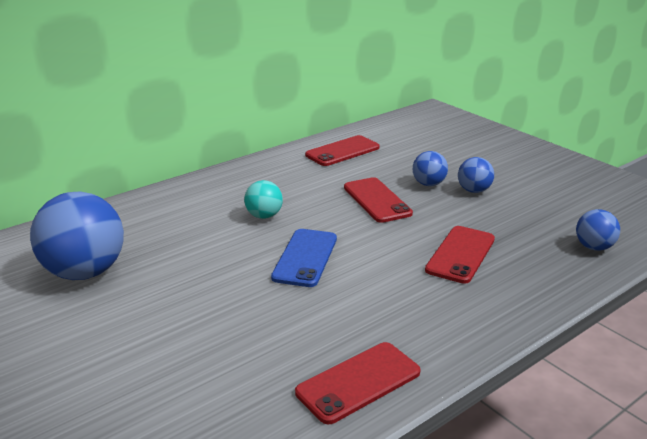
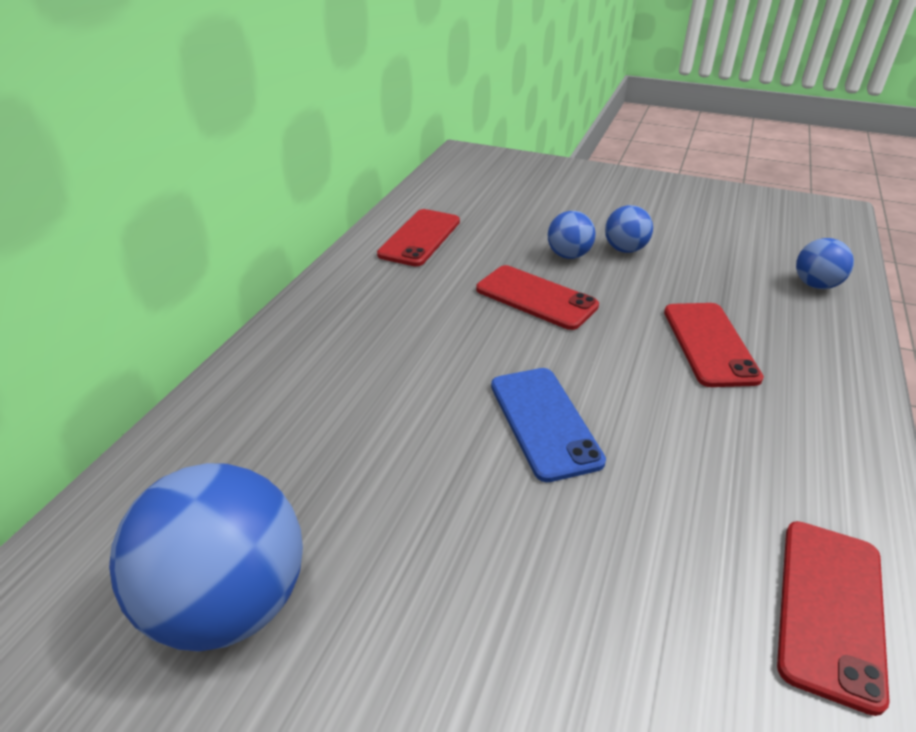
camera: 30 degrees left, 10 degrees up
(264, 216) = (419, 372): turquoise ball -> none

